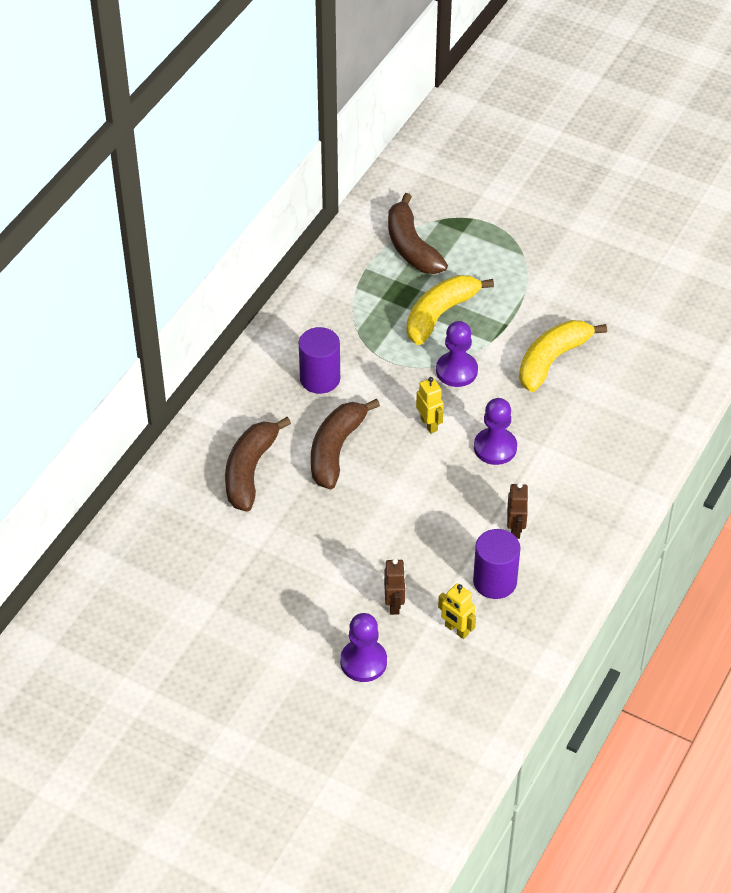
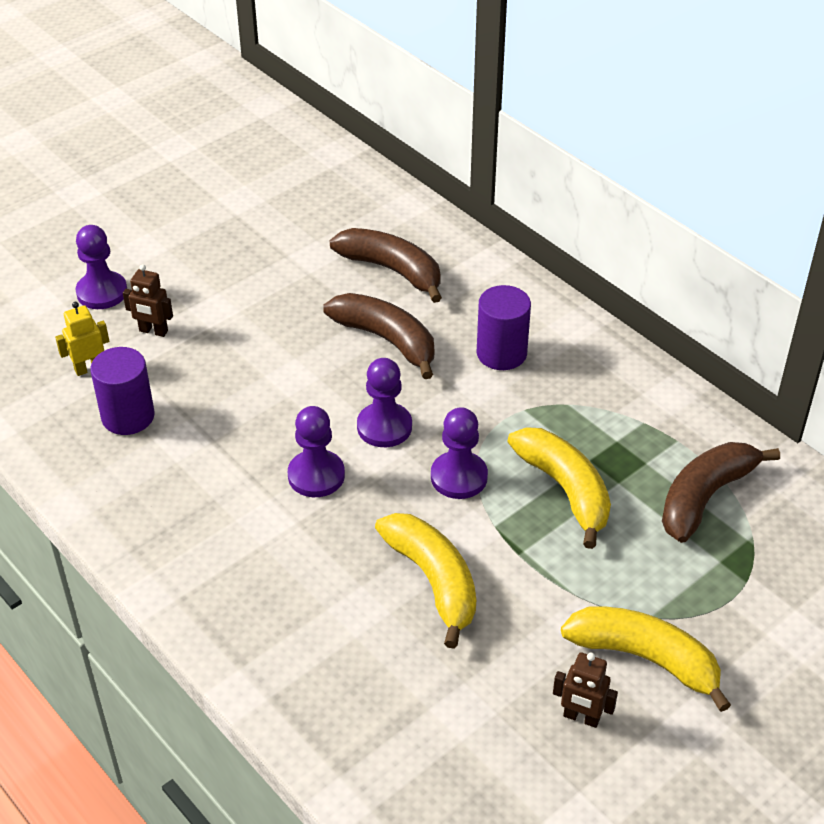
camera: 110 degrees right, 5 degrees down
(411, 247) = (705, 497): brown banana -> brown banana turned 45 degrees counterclockwise
(429, 424) = (384, 427): yellow robot -> purple pawn
(515, 529) = (186, 456): brown robot -> brown robot (581, 717)
(555, 252) = (645, 658): none -> yellow banana

